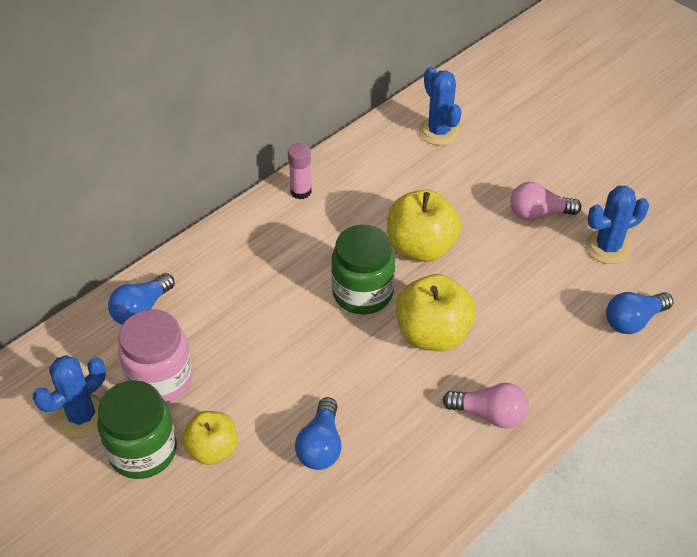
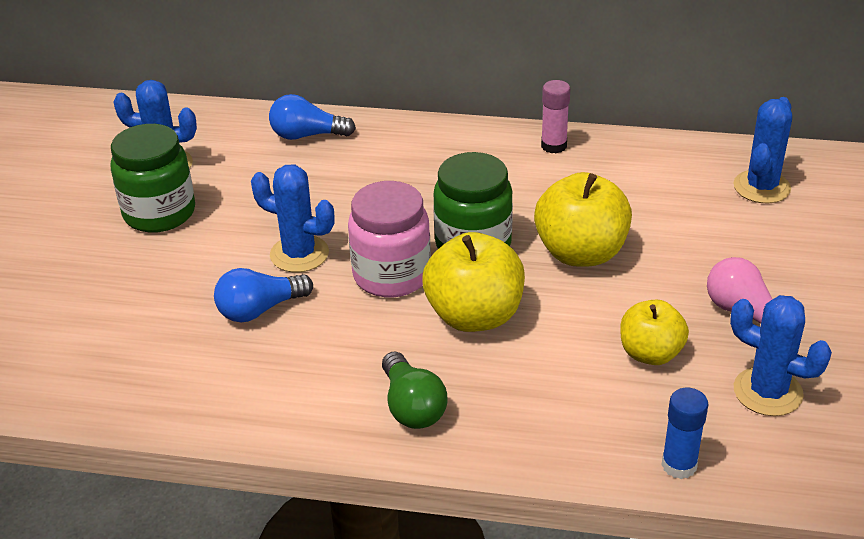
camera: 55 degrees right, 10 degrees down
(160, 379) = (243, 183): pink jar -> pink jar (391, 275)
(212, 449) = (195, 249): yellow apple -> yellow apple (650, 353)
(280, 390) = (299, 254): none -> blue cactus
(489, 414) = (412, 406): pink light bulb -> green light bulb
(633, 320) = (679, 465): blue light bulb -> blue glue stick

